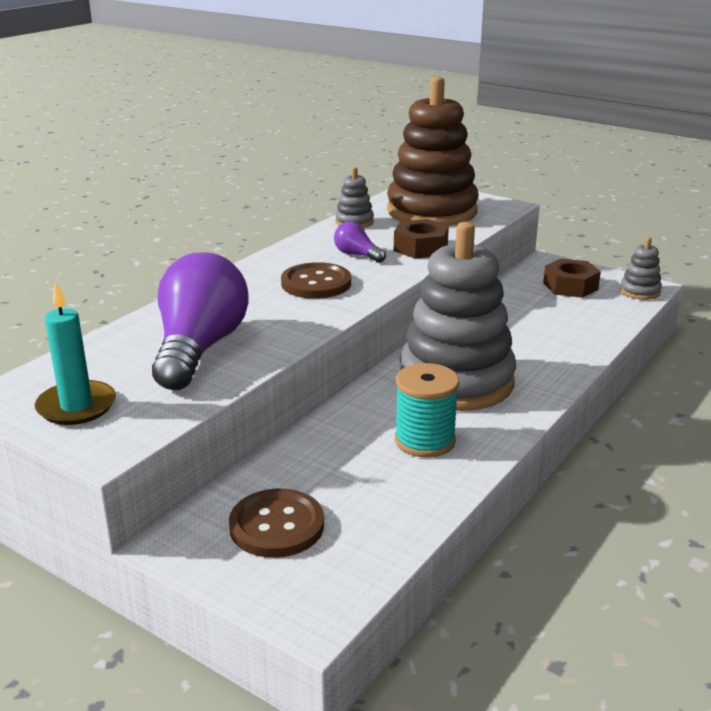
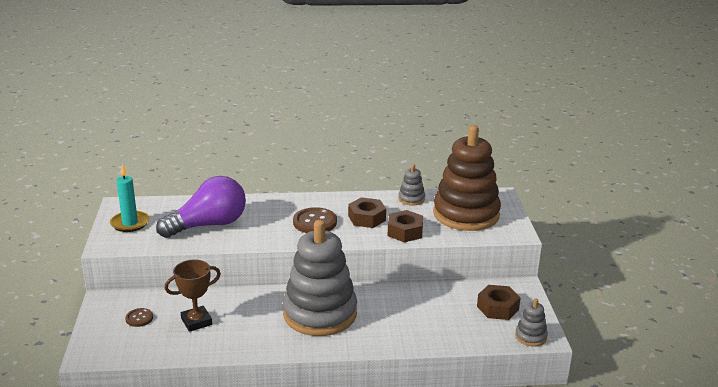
camera: 50 degrees right, 0 degrees up
(277, 526) = (139, 318): brown button -> brown button, size x0.56
(355, 477) = (196, 321): none -> brown trophy
(357, 255) = (366, 218): purple light bulb -> brown nut
(424, 440) = (249, 328): turquoise spool -> none

